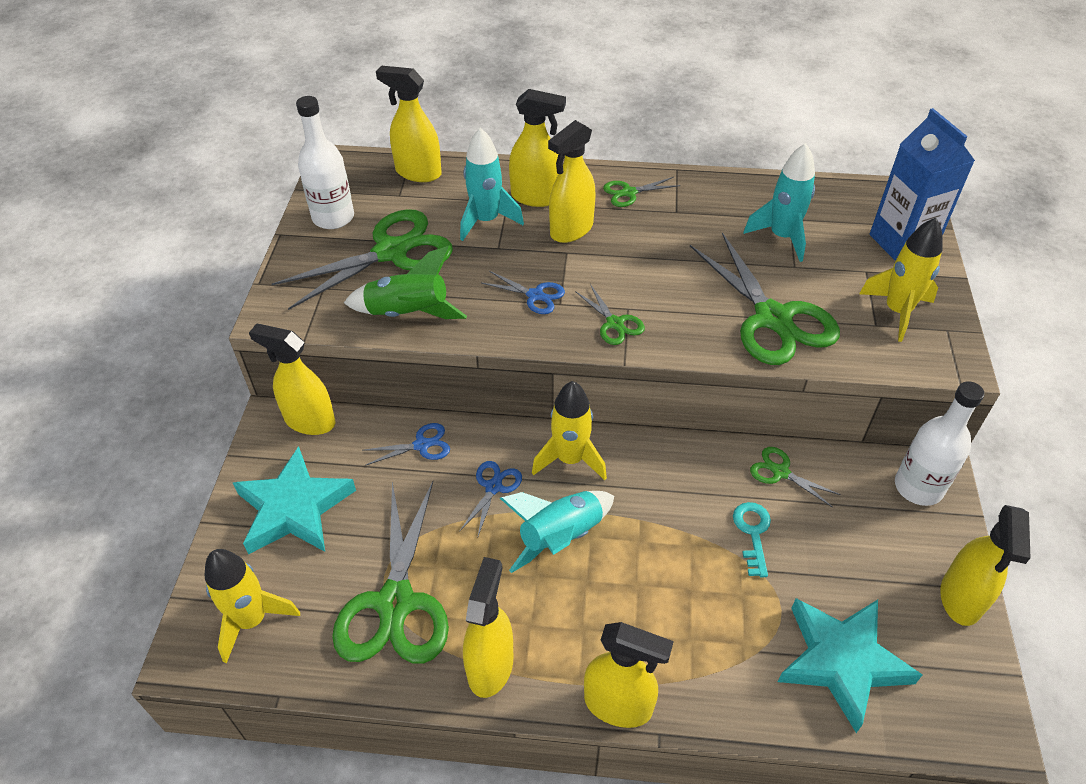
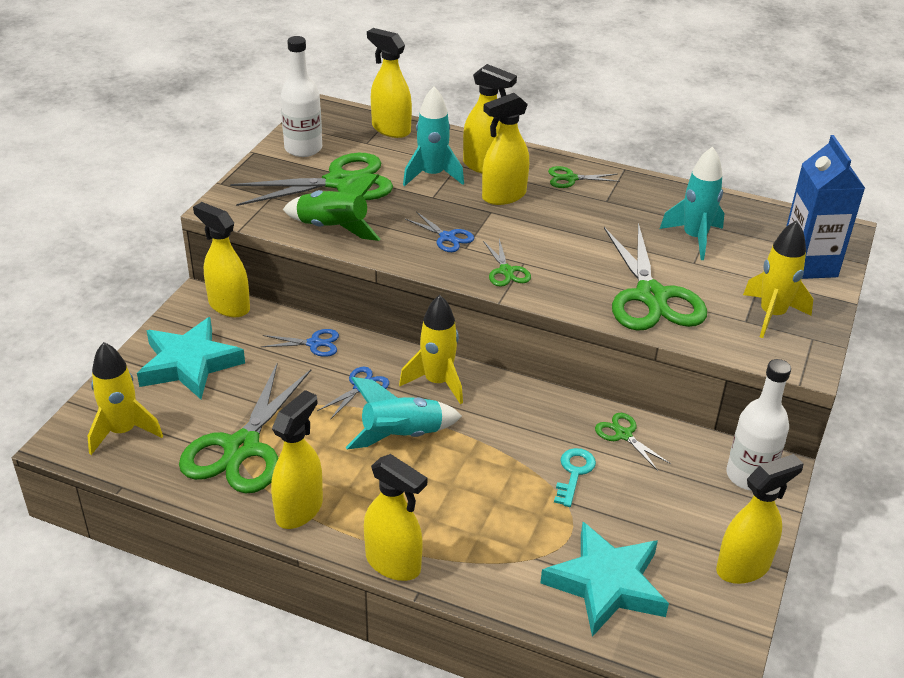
camera: 15 degrees right, 10 degrees down
(960, 598) = (743, 567): yellow spray bottle -> yellow spray bottle turned 150 degrees counterclockwise

